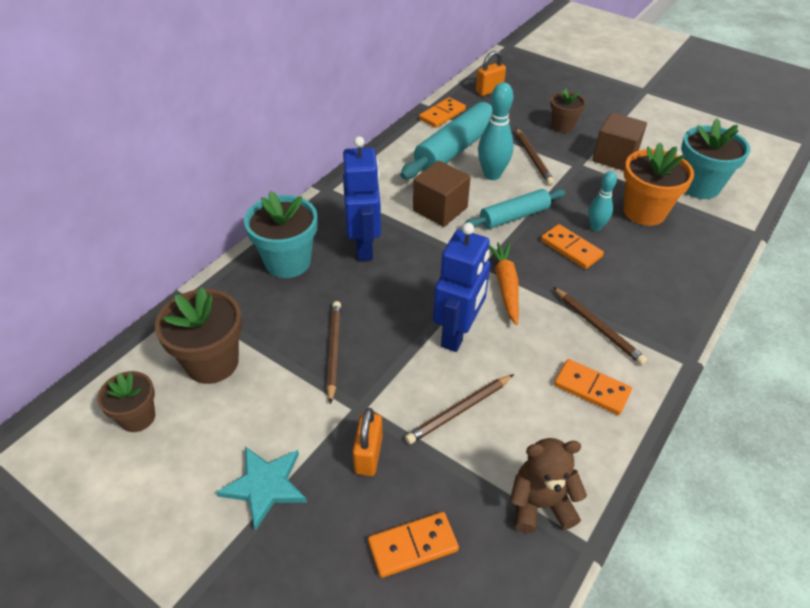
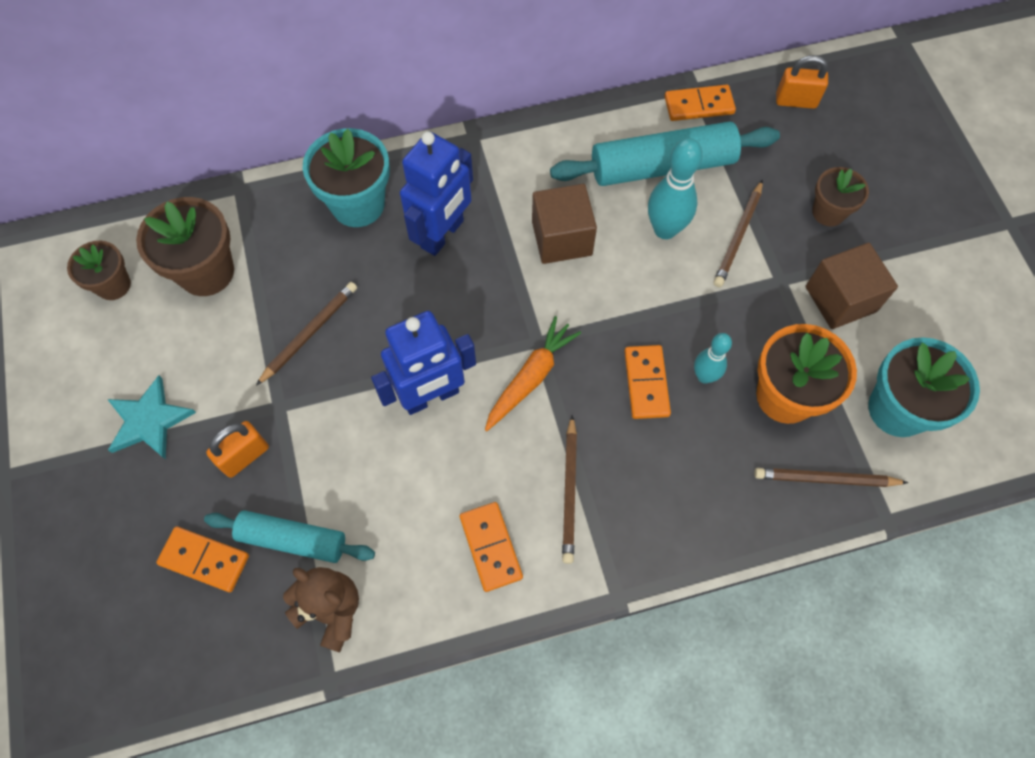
camera: 40 degrees right, 20 degrees up
(459, 411) = (354, 474): brown pencil -> brown pencil (825, 479)
(514, 216) = (630, 301): turquoise rolling pin -> turquoise rolling pin (292, 539)

